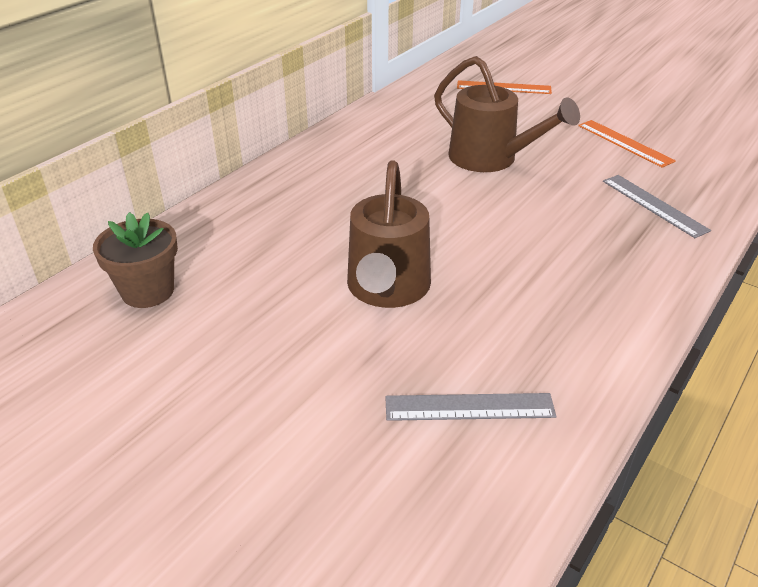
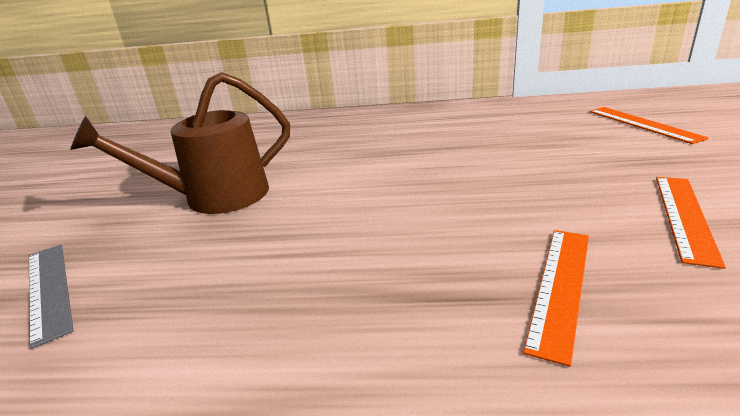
camera: 60 degrees right, 10 degrees down
(148, 291) = (166, 139): brown flower pot -> none
(491, 159) = (487, 164): brown watering can -> none
(654, 205) = (560, 287): grey ruler -> orange ruler

